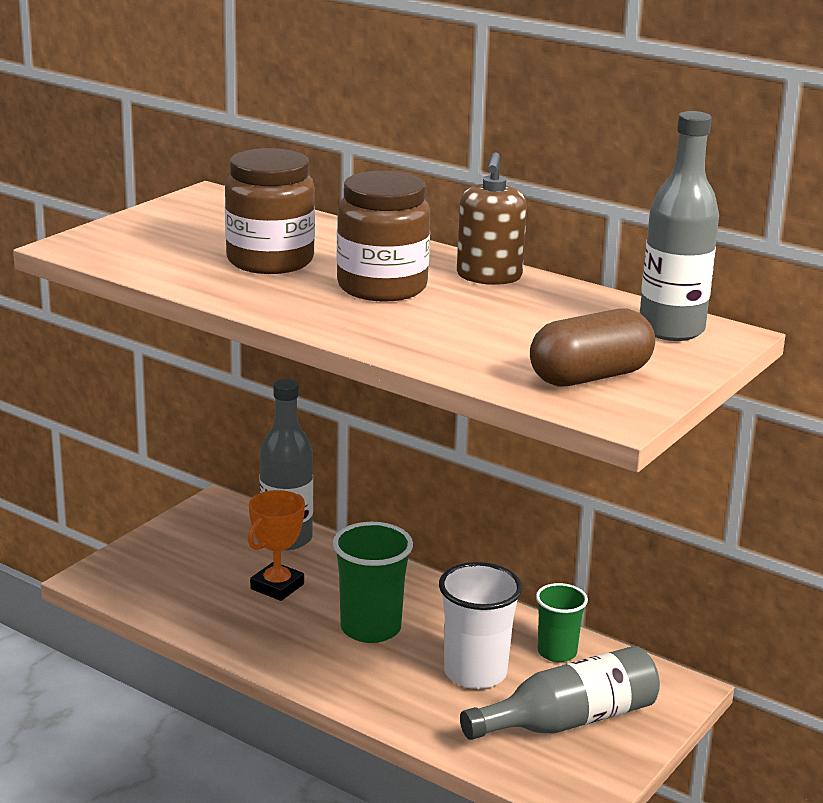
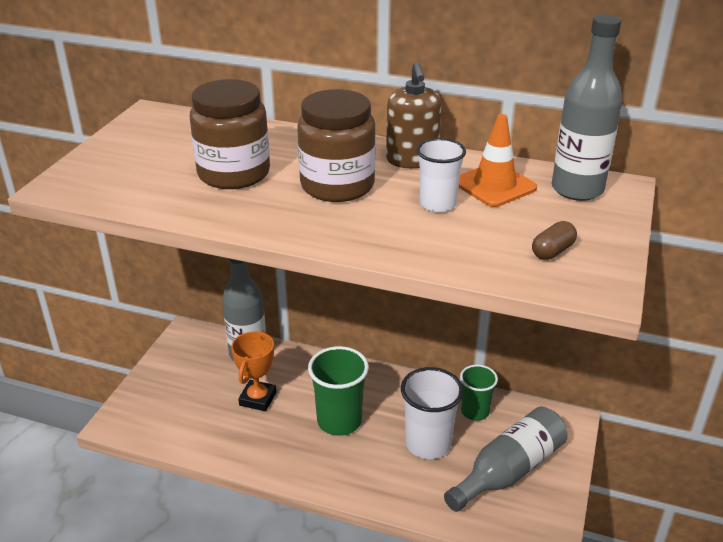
camera: 15 degrees left, 10 degrees up
(488, 319) = (437, 204): none -> white cup
(571, 312) = (494, 185): none -> orange traffic cone
(590, 377) = (552, 251): brown capsule -> brown capsule, size x0.50

